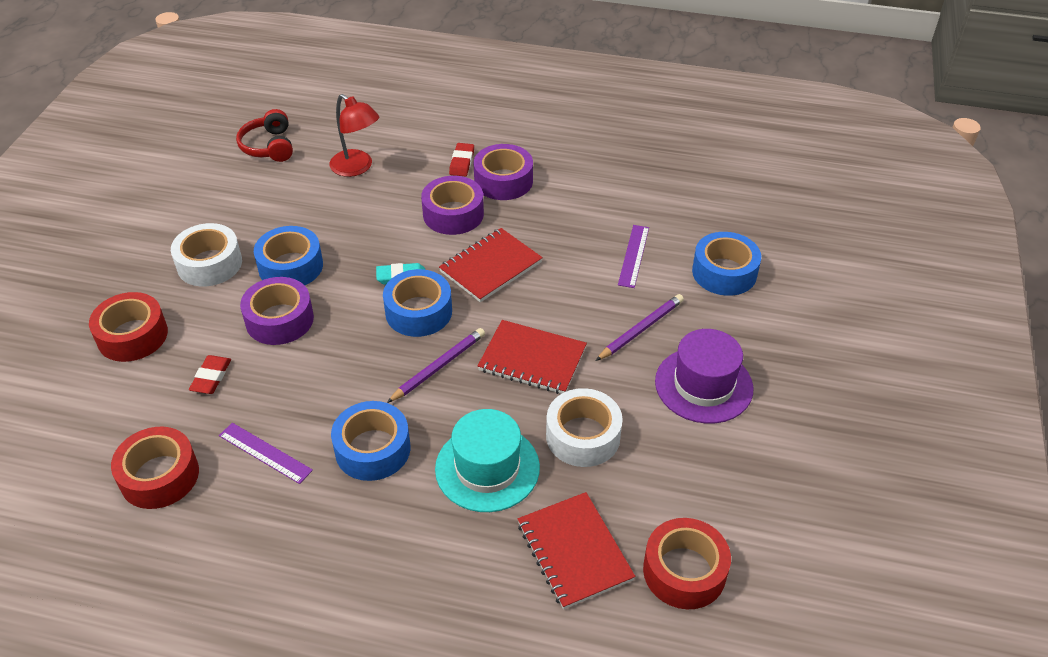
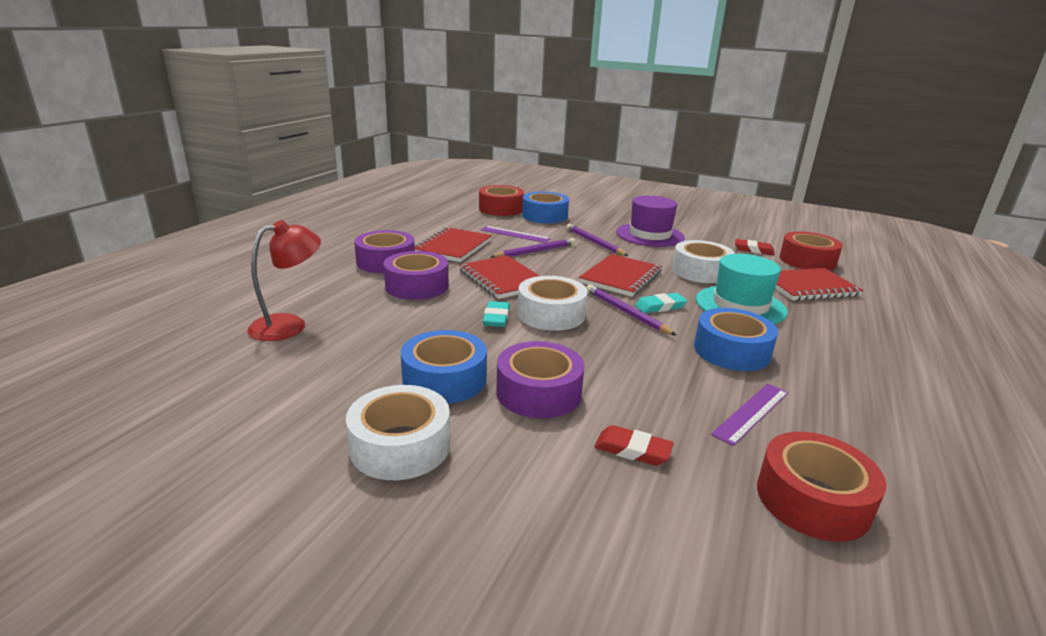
camera: 80 degrees left, 20 degrees down
(132, 336) = (535, 533): red tape -> red tape (501, 209)
(269, 146) = (166, 382): red headphones -> none
(418, 312) = (551, 314): blue tape -> white tape
(462, 162) = (339, 274): red eraser -> red eraser (753, 250)
(462, 394) = (660, 306): none -> turquoise eraser
(566, 216) = (453, 247): none -> red notebook
(582, 280) = (535, 251): none -> purple pencil

